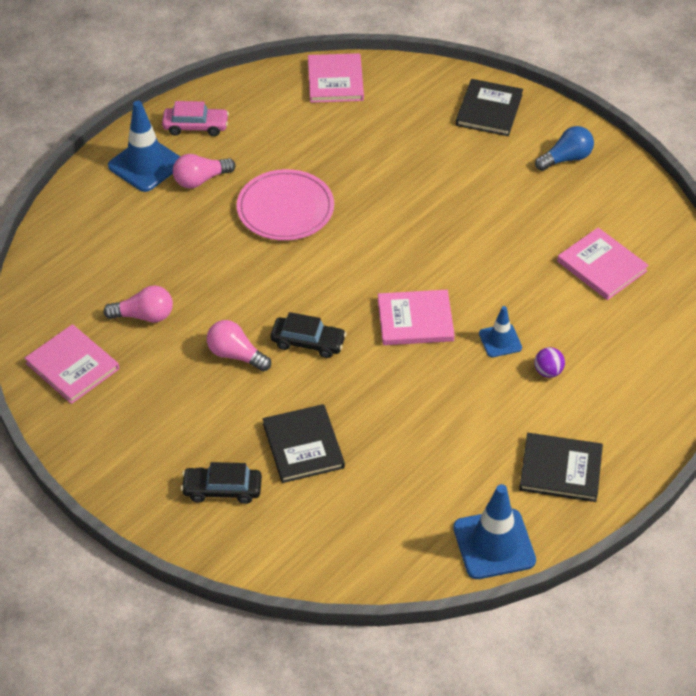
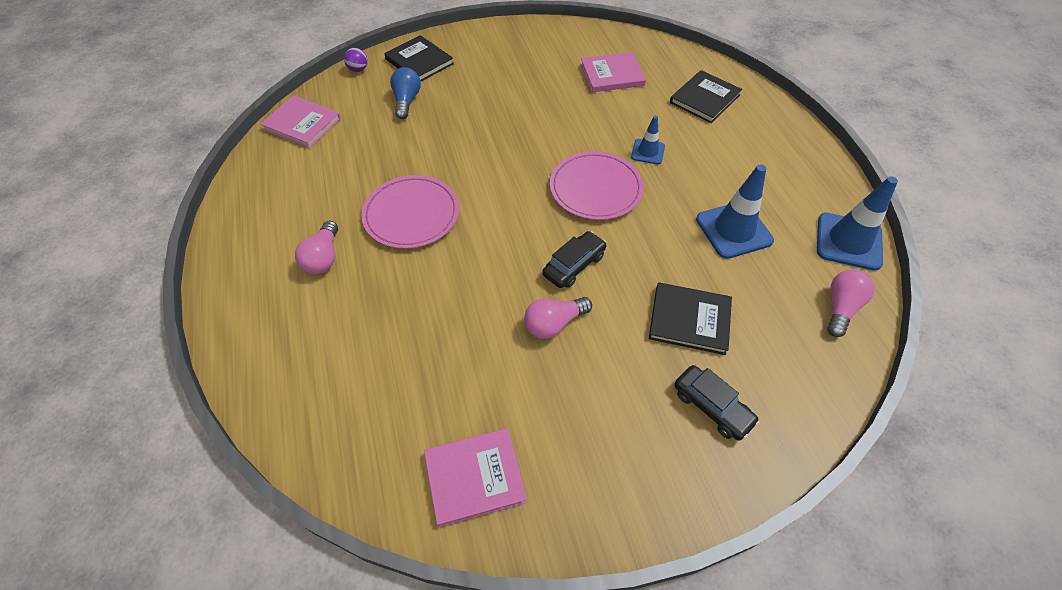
camera: 60 degrees left, 5 degrees up
(144, 316) = (454, 378): pink light bulb -> pink light bulb (841, 308)
(145, 165) = (263, 291): blue traffic cone -> blue traffic cone (733, 230)
(196, 127) = (256, 233): pink car -> none
(222, 489) = (712, 407): black car -> black car turned 75 degrees counterclockwise
(415, 320) = (595, 188): pink book -> pink plate
(548, 371) = (693, 141): purple ball -> purple ball (358, 69)
(560, 469) = (789, 174): black book -> black book (704, 99)
(566, 158) = (500, 48): blue light bulb -> blue light bulb (406, 101)

